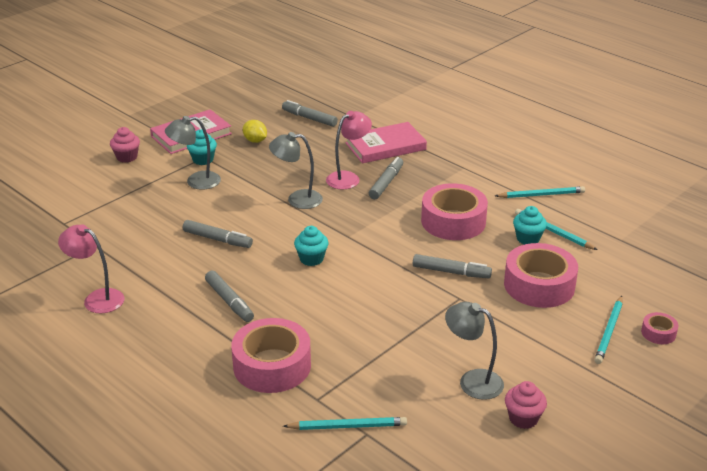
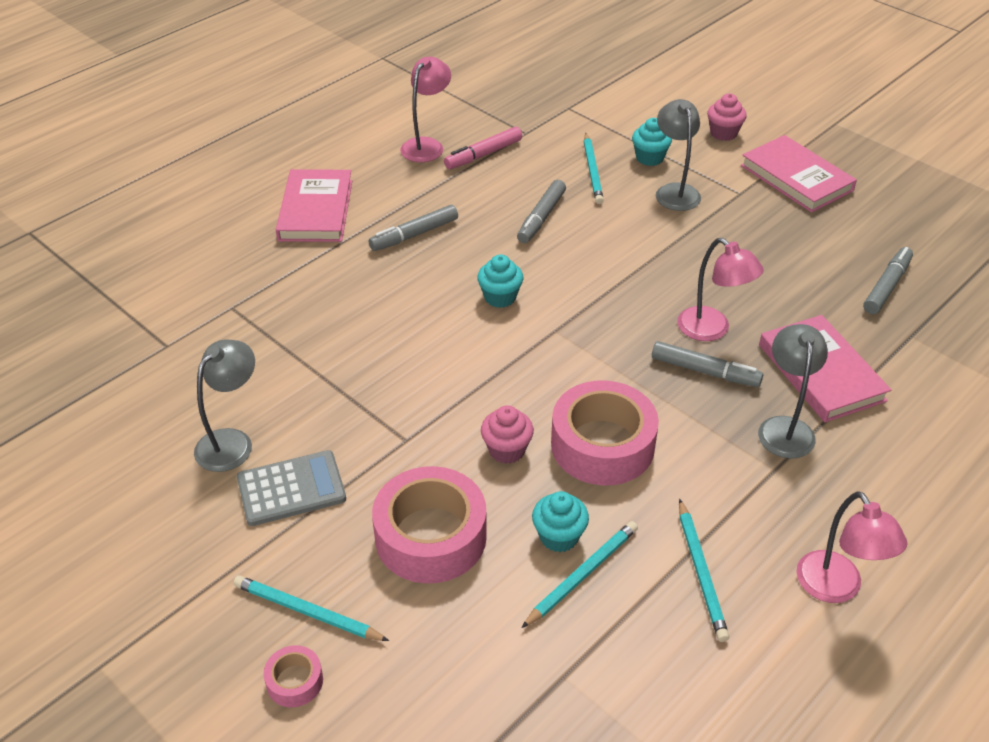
camera: 90 degrees right, 10 degrees up
(122, 267) = (483, 154): none -> pink marker
(184, 359) = (316, 210): none -> pink book
(203, 160) = (732, 193): turquoise cupcake -> turquoise cupcake (649, 158)
(255, 141) = (798, 235): yellow lemon -> none
(272, 365) = (294, 272): pink tape -> none
(297, 199) = (643, 280): grey lamp -> grey lamp (784, 427)
(348, 426) = (182, 331): turquoise pencil -> turquoise pencil (592, 171)
(451, 272) = (468, 434): grey marker -> none
(512, 347) = (291, 489): none -> grey calculator
(523, 418) = (151, 486): pink cupcake -> pink cupcake (506, 450)
(541, 158) = (836, 588): none -> pink lamp

